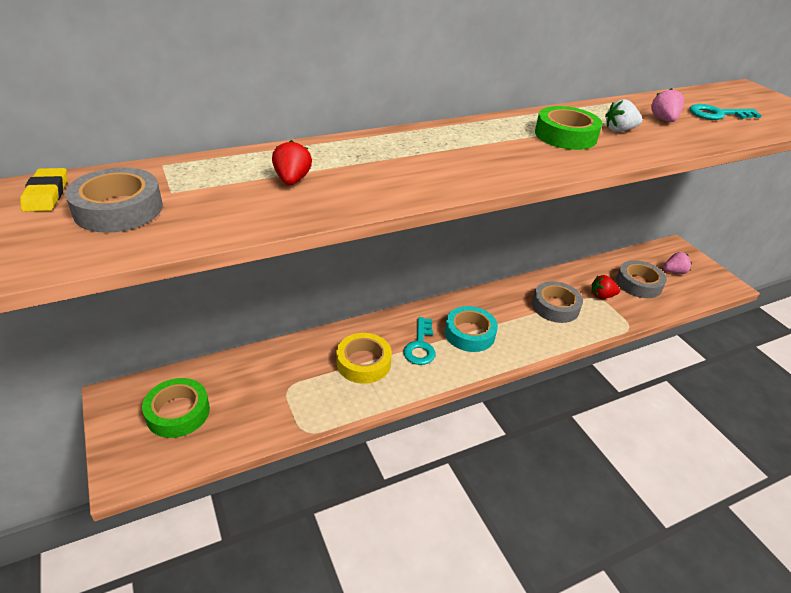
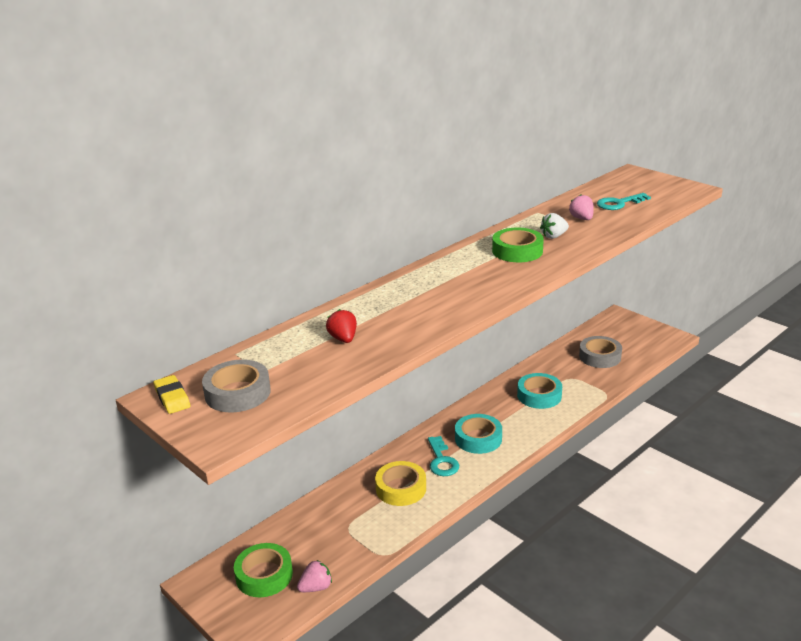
camera: 15 degrees left, 10 degrees down
(555, 306) = (539, 395): grey tape -> turquoise tape
(601, 296) = (573, 375): red strawberry -> none
(674, 272) = (624, 338): pink strawberry -> pink strawberry (316, 587)

